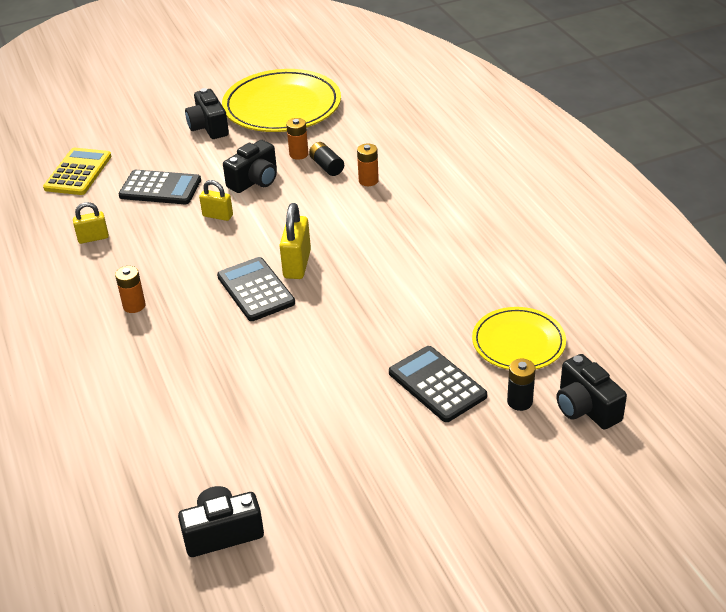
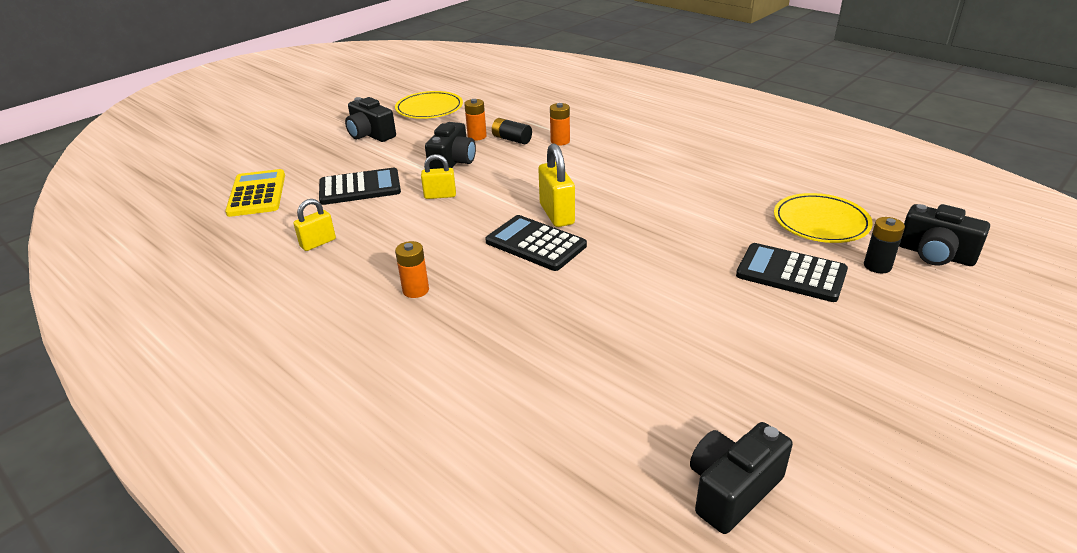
camera: 25 degrees left, 5 degrees down
(282, 106) = (429, 109): yellow plate -> yellow plate, size x0.59

